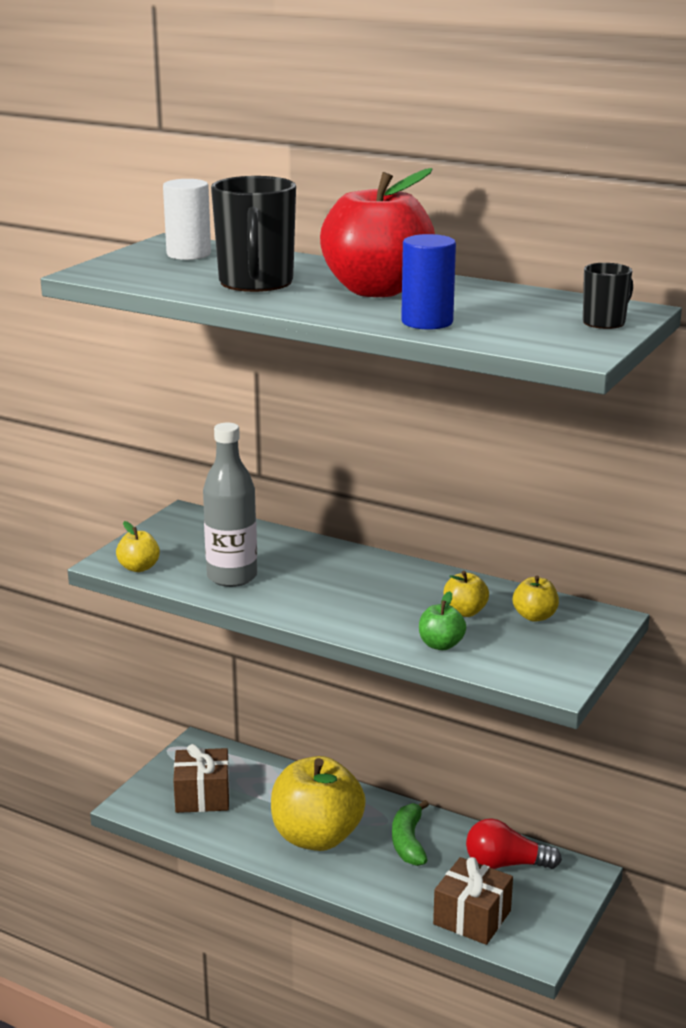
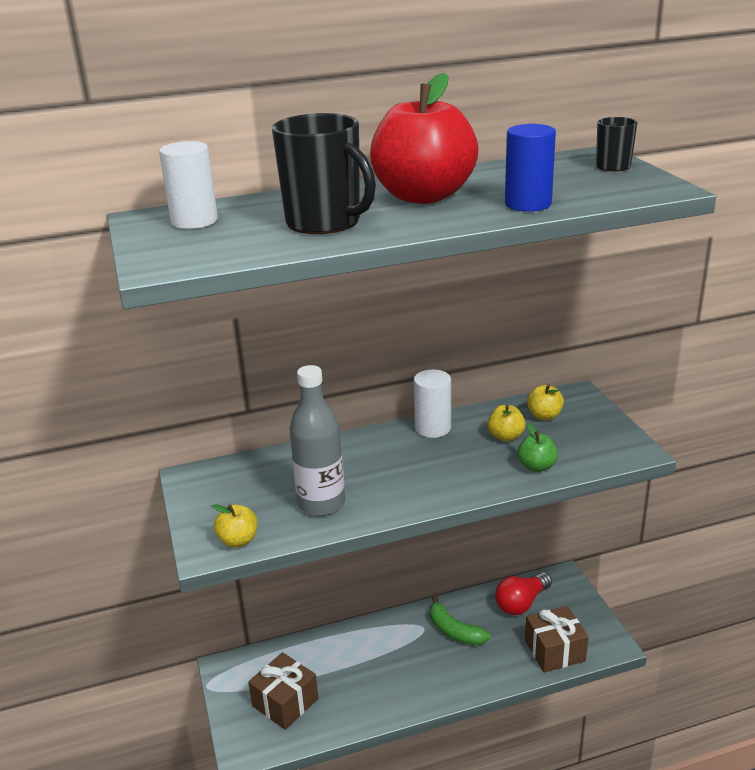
camera: 45 degrees left, 5 degrees up
(317, 837) = (400, 671): yellow apple -> none
(418, 575) = (433, 428): none -> white cylinder

